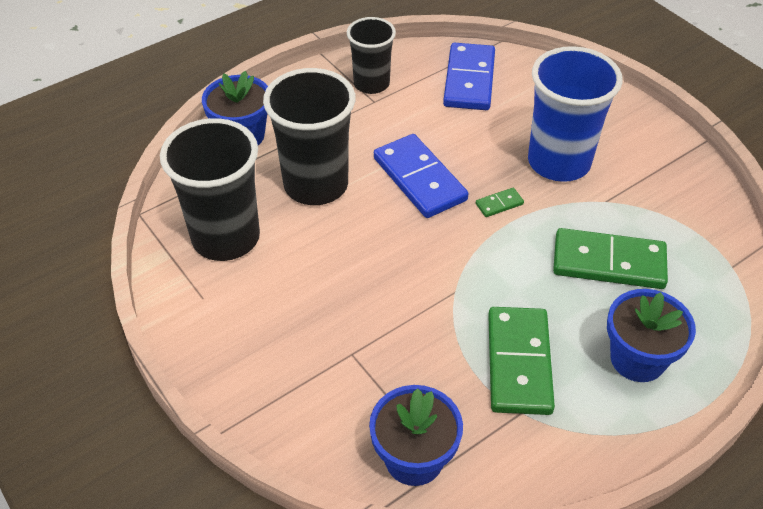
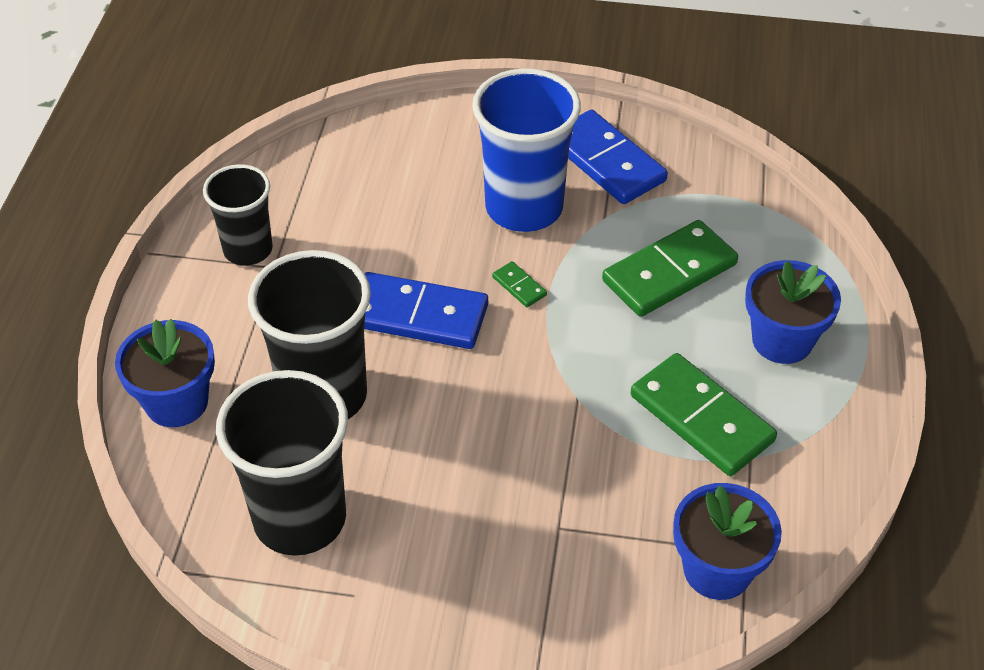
camera: 45 degrees left, 0 degrees up
(469, 80) = (344, 179): blue domino -> blue domino (606, 161)
(499, 204) = (519, 286): green domino -> green domino turned 60 degrees counterclockwise

